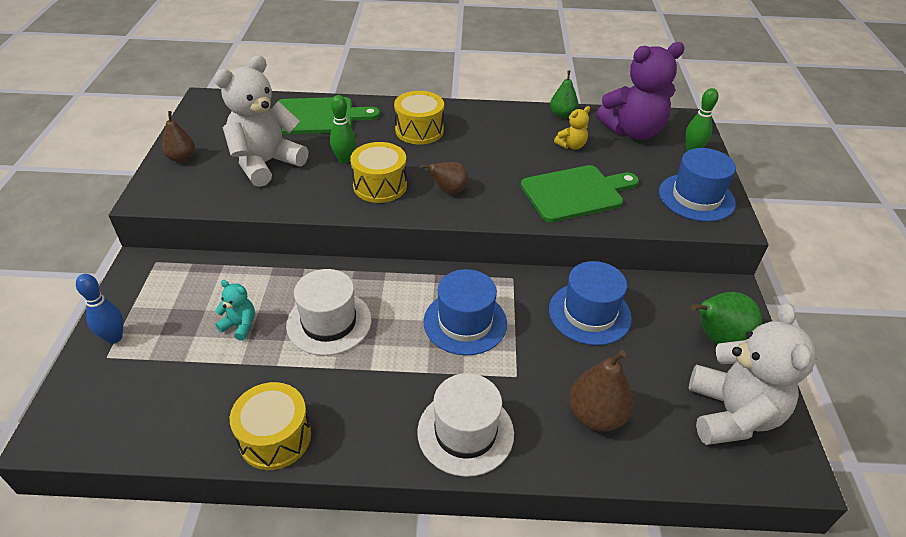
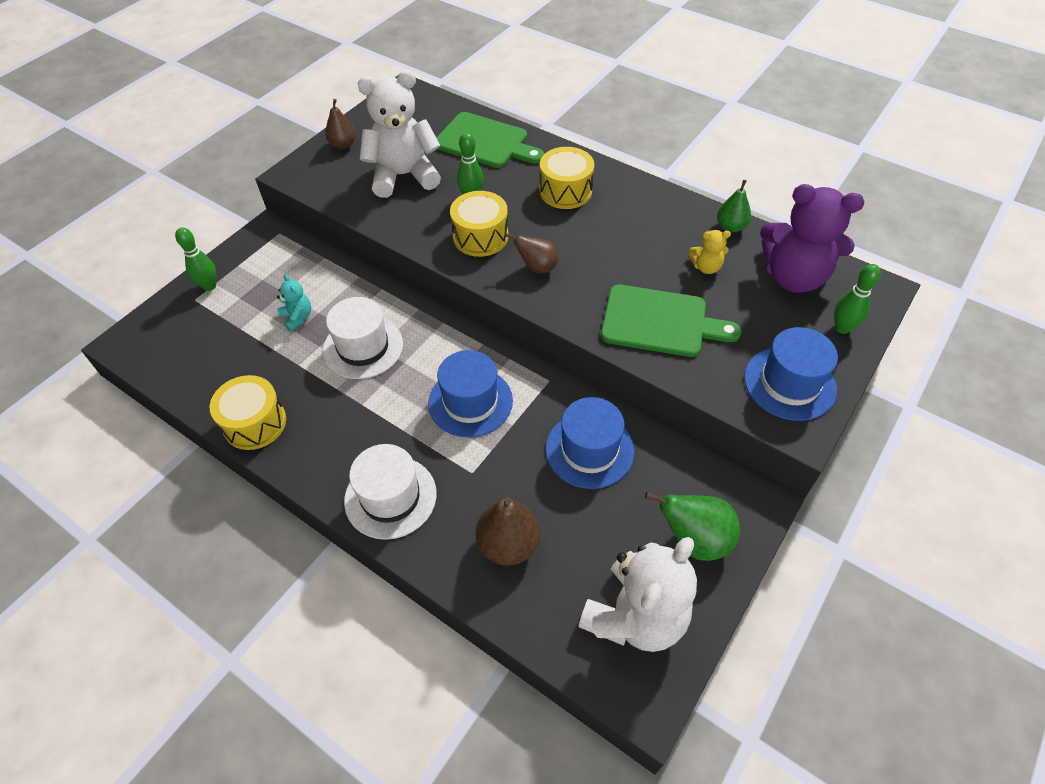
camera: 35 degrees right, 10 degrees up
(114, 337) = (209, 286): blue bowling pin -> green bowling pin

